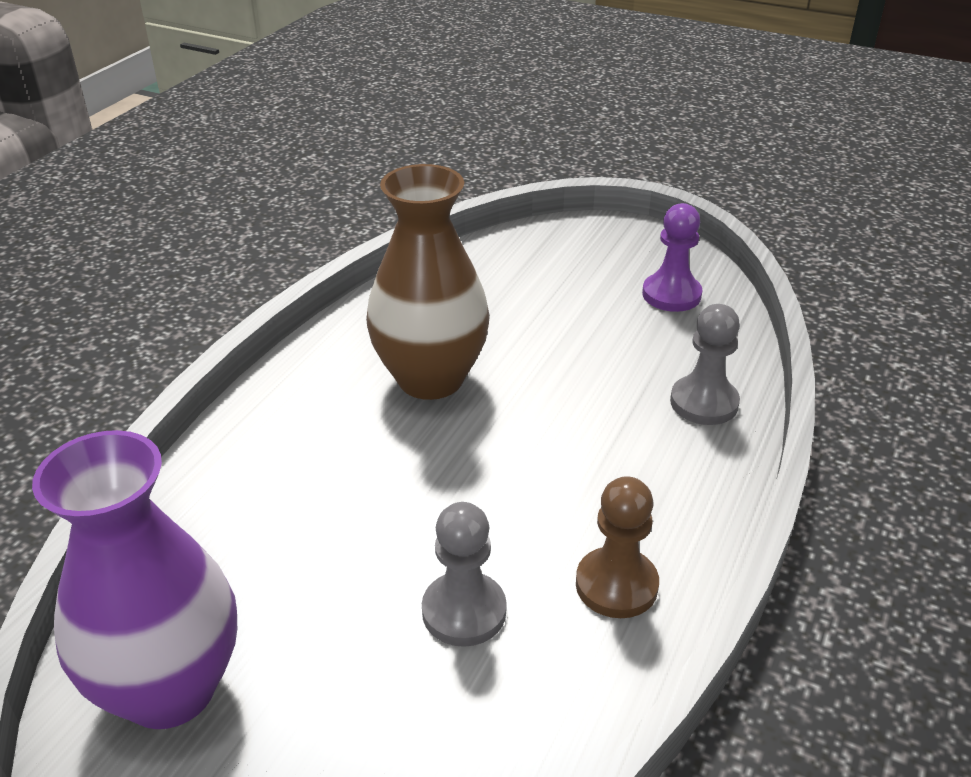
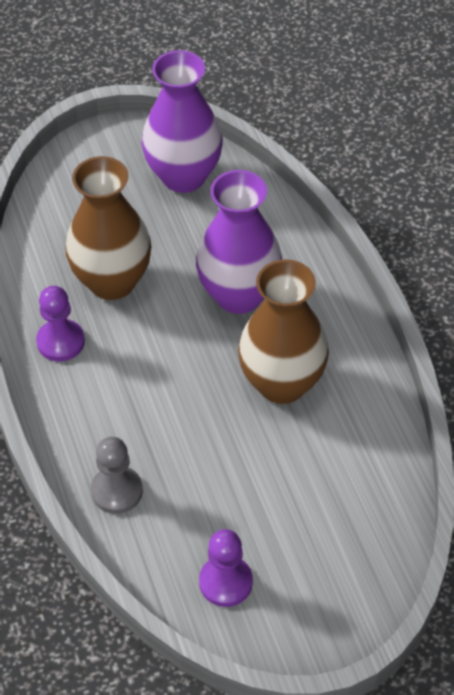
camera: 135 degrees right, 15 degrees up
(347, 480) = (239, 295): none -> purple vase
(464, 611) = (112, 281): grey pawn -> brown vase
(616, 585) = (60, 342): brown pawn -> purple pawn

